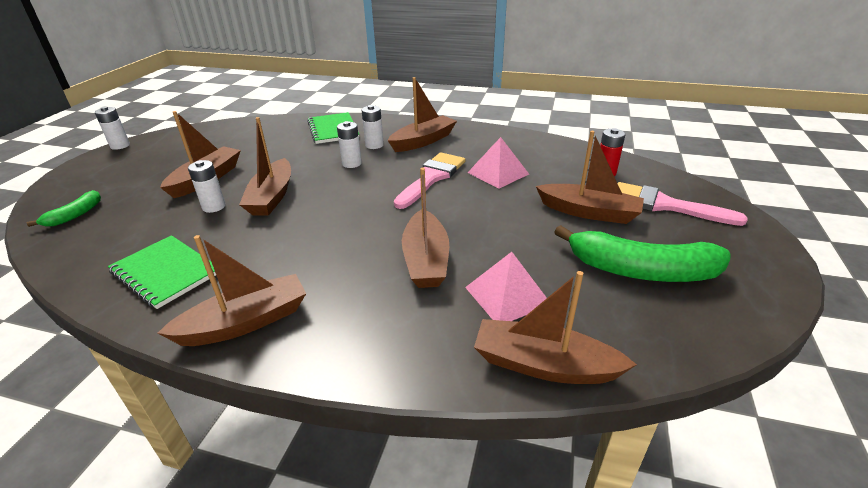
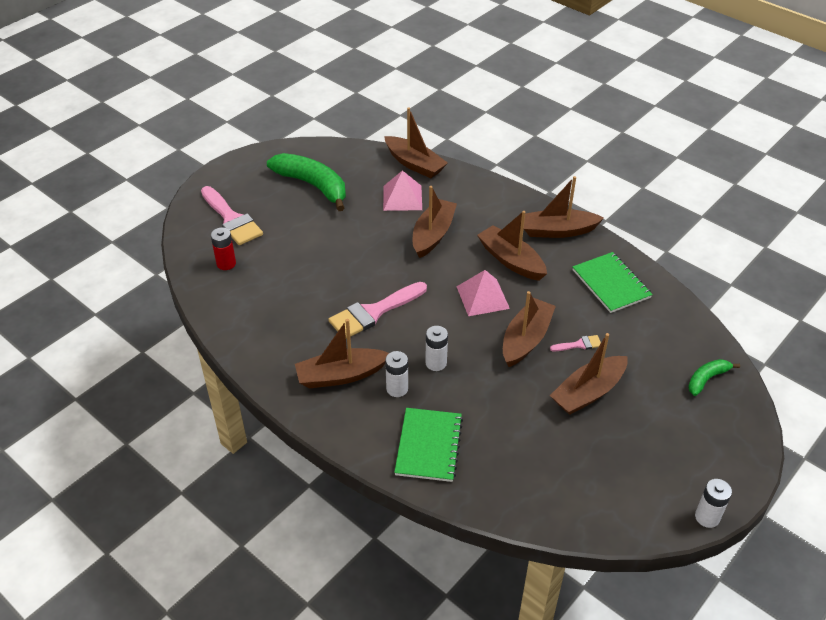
camera: 155 degrees left, 10 degrees up
(214, 207) = (579, 344): white battery -> pink brush
(498, 173) = (313, 296): pink pyramid -> pink pyramid (482, 297)
(589, 212) = (290, 232): brown boat -> brown boat (511, 260)

